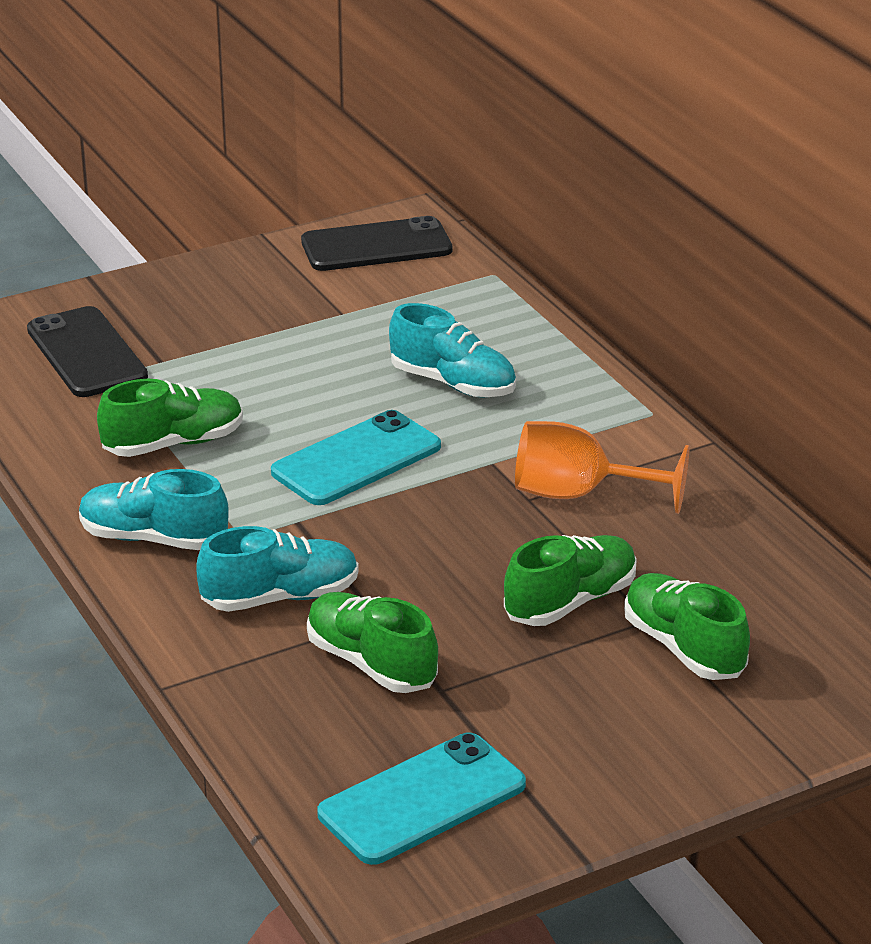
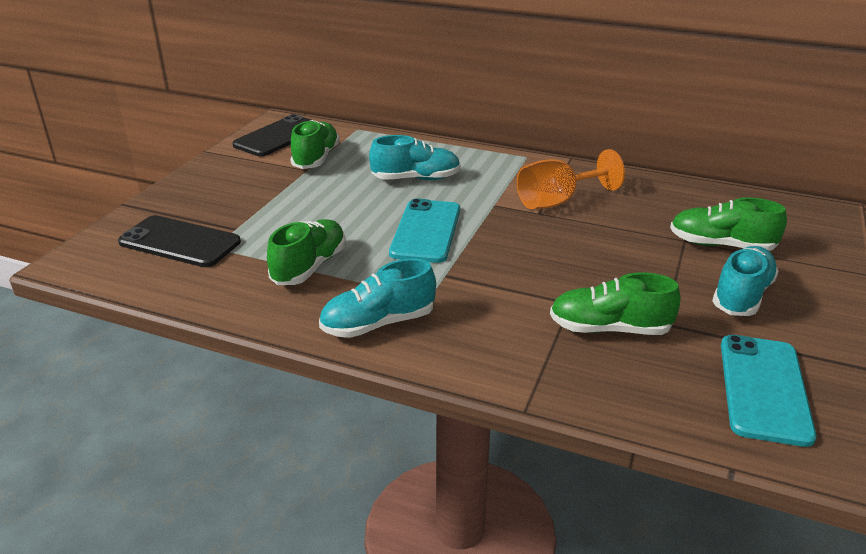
camera: 40 degrees left, 0 degrees up
(280, 597) = (503, 319): turquoise shoe -> turquoise shoe (741, 296)
(570, 602) = (640, 249): green shoe -> green shoe (316, 158)

